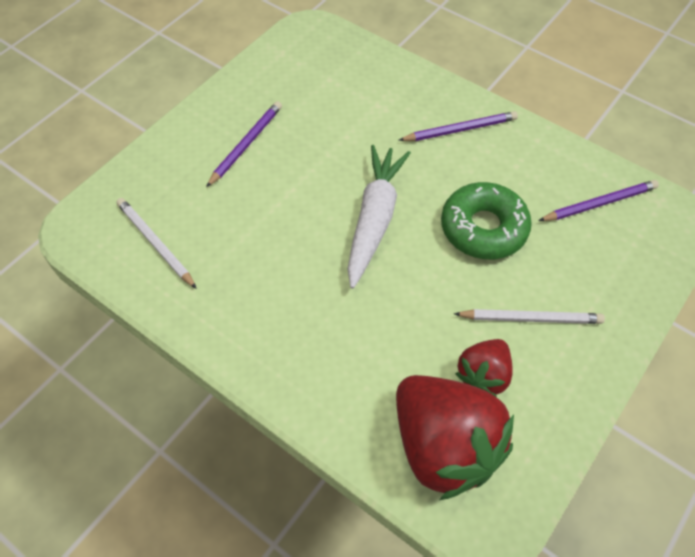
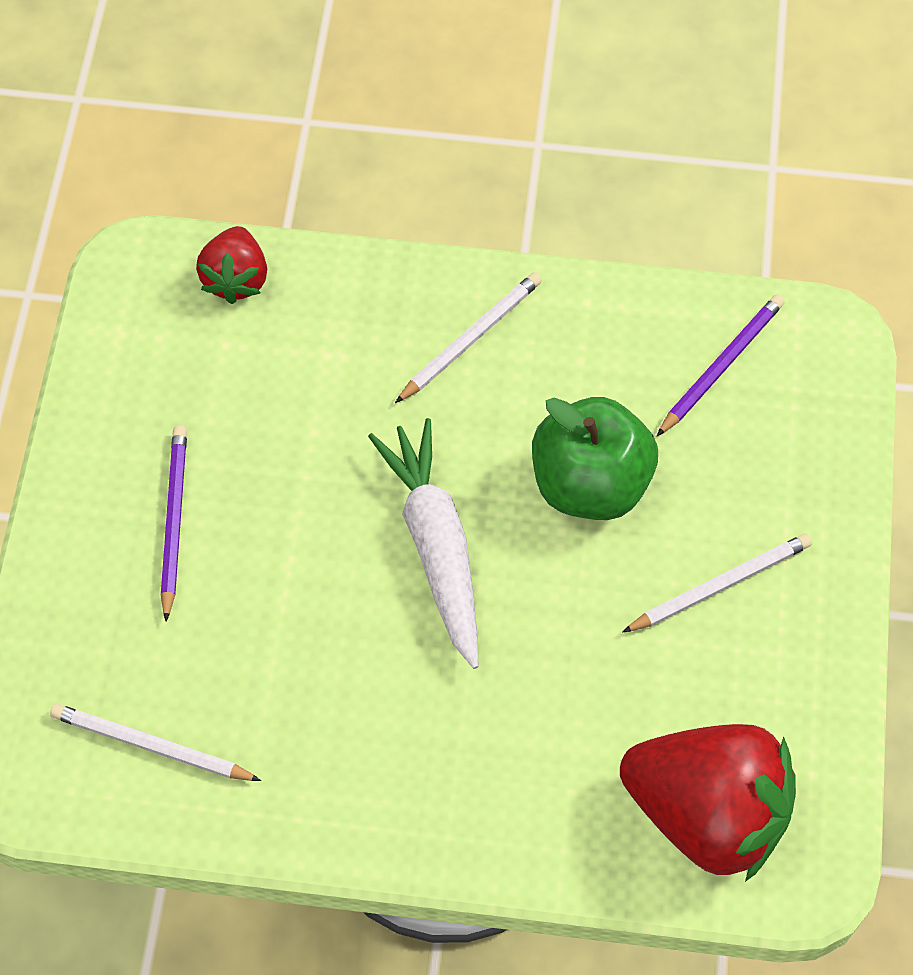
camera: 30 degrees left, 5 degrees up
(460, 129) = (470, 338): purple pencil -> white pencil
(483, 228) = (590, 484): green donut -> green apple
(483, 375) = (703, 696): red strawberry -> red strawberry (236, 279)

